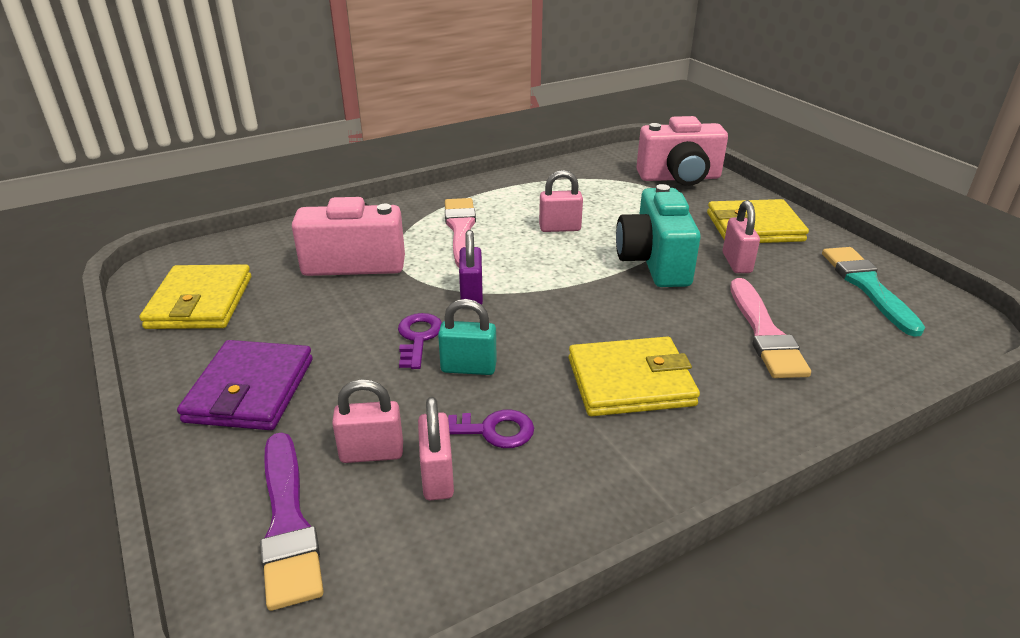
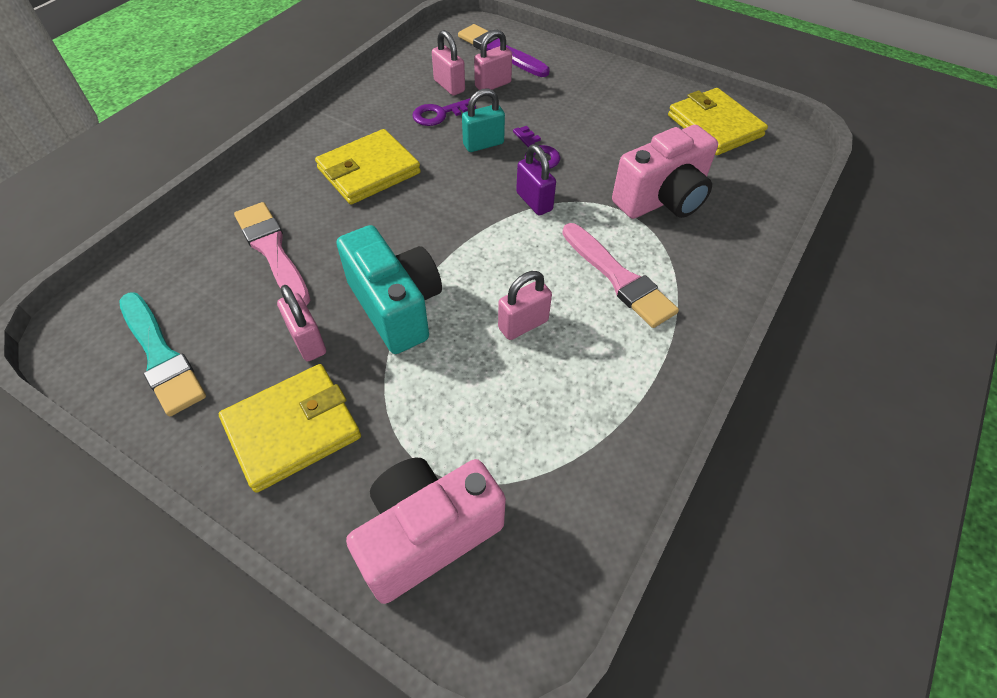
camera: 150 degrees right, 20 degrees up
(250, 390) = (596, 90): purple wallet -> none

